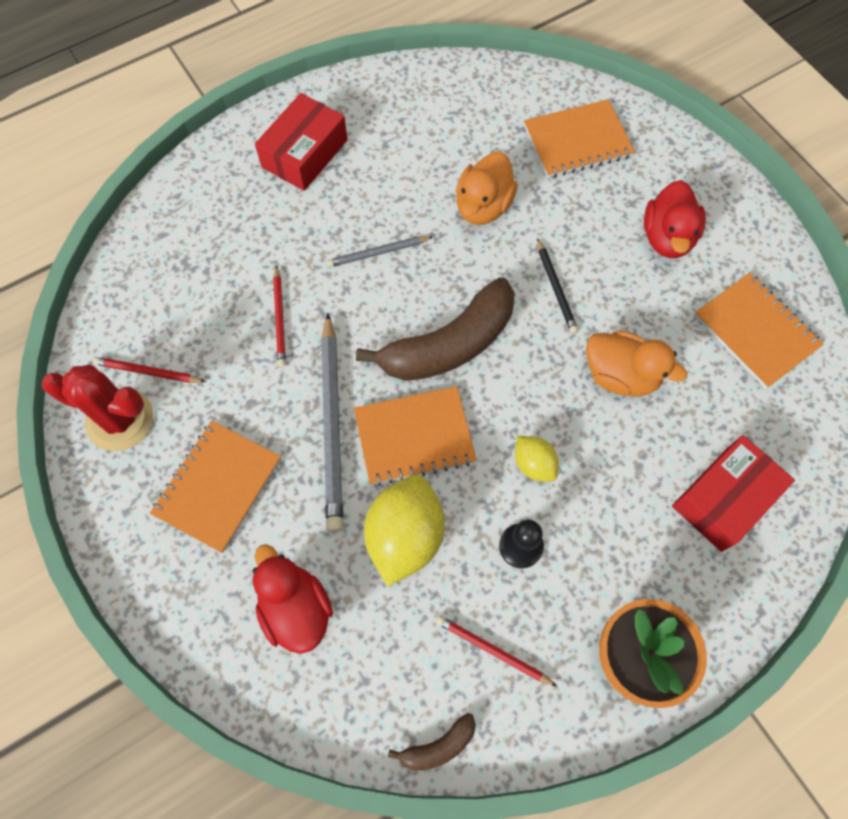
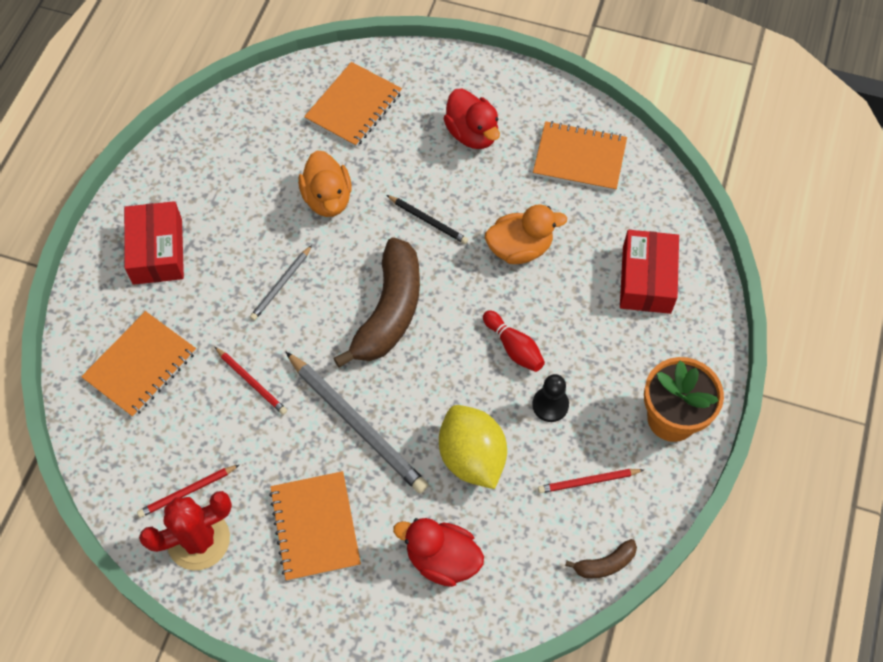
camera: 40 degrees left, 5 degrees down
(414, 437) = (420, 390): orange notebook -> orange notebook (140, 365)
(438, 746) = (605, 564): brown banana -> brown banana turned 45 degrees clockwise
(533, 464) = (514, 347): yellow lemon -> red bowling pin

